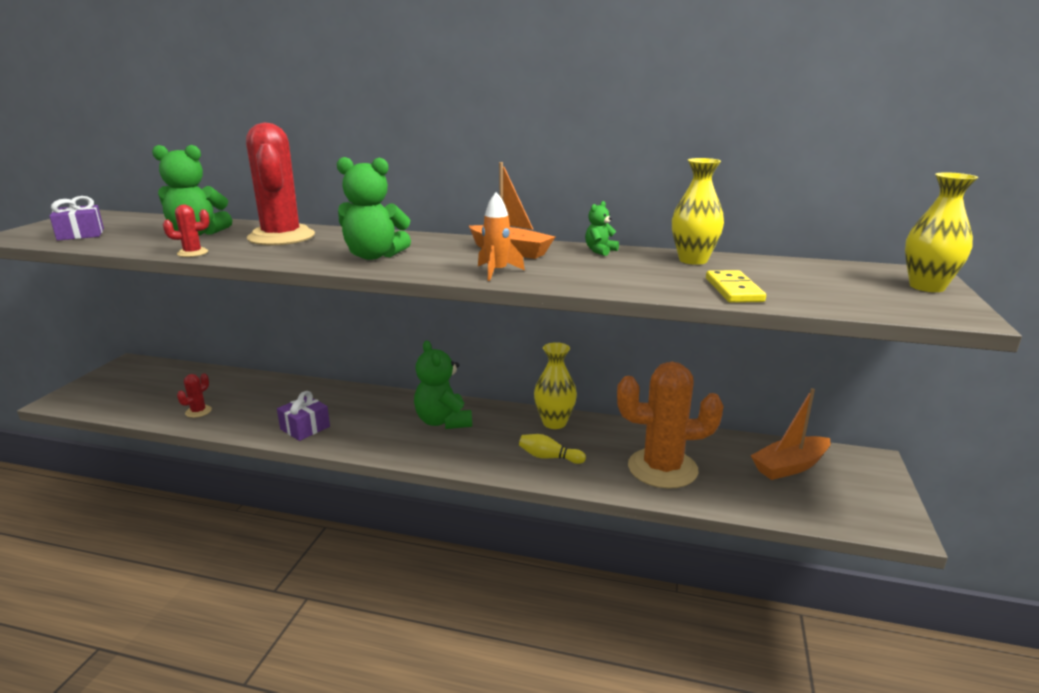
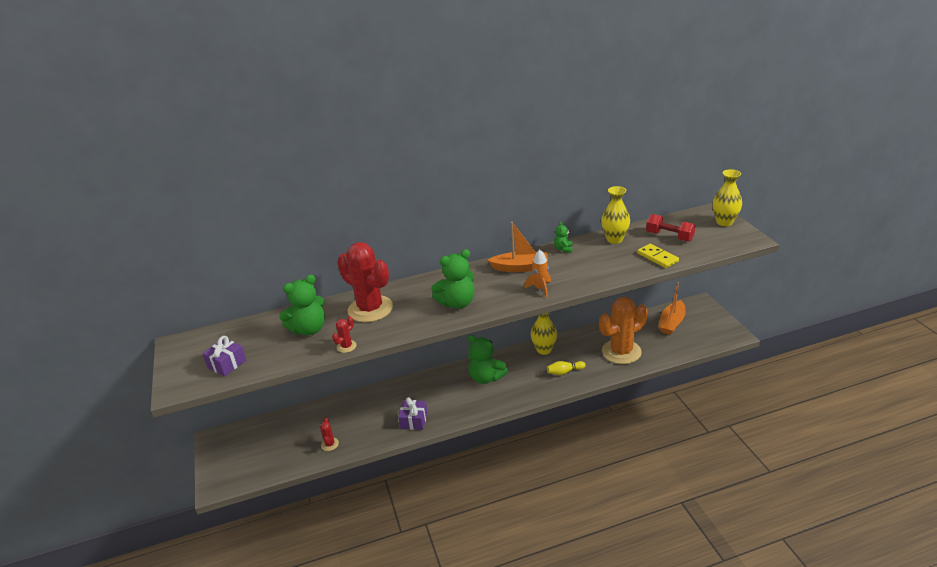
camera: 30 degrees left, 10 degrees up
(792, 277) = (669, 236): none -> red dumbbell

